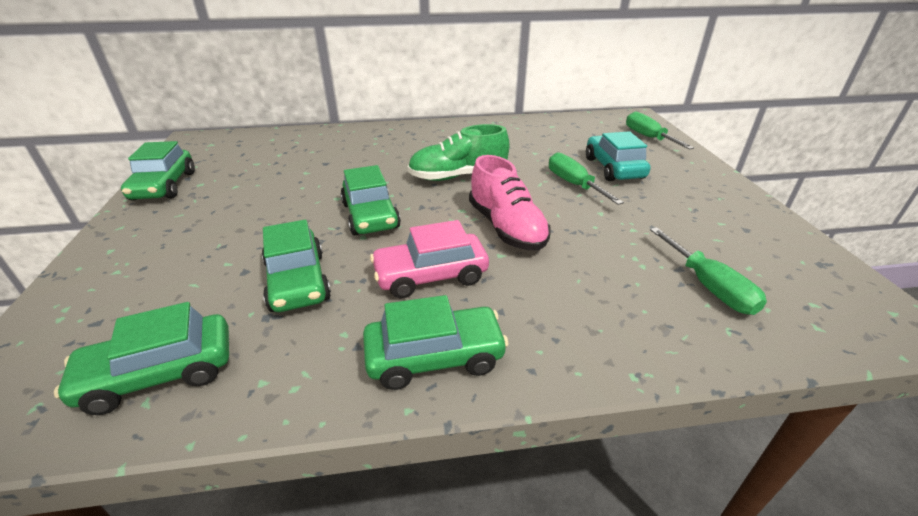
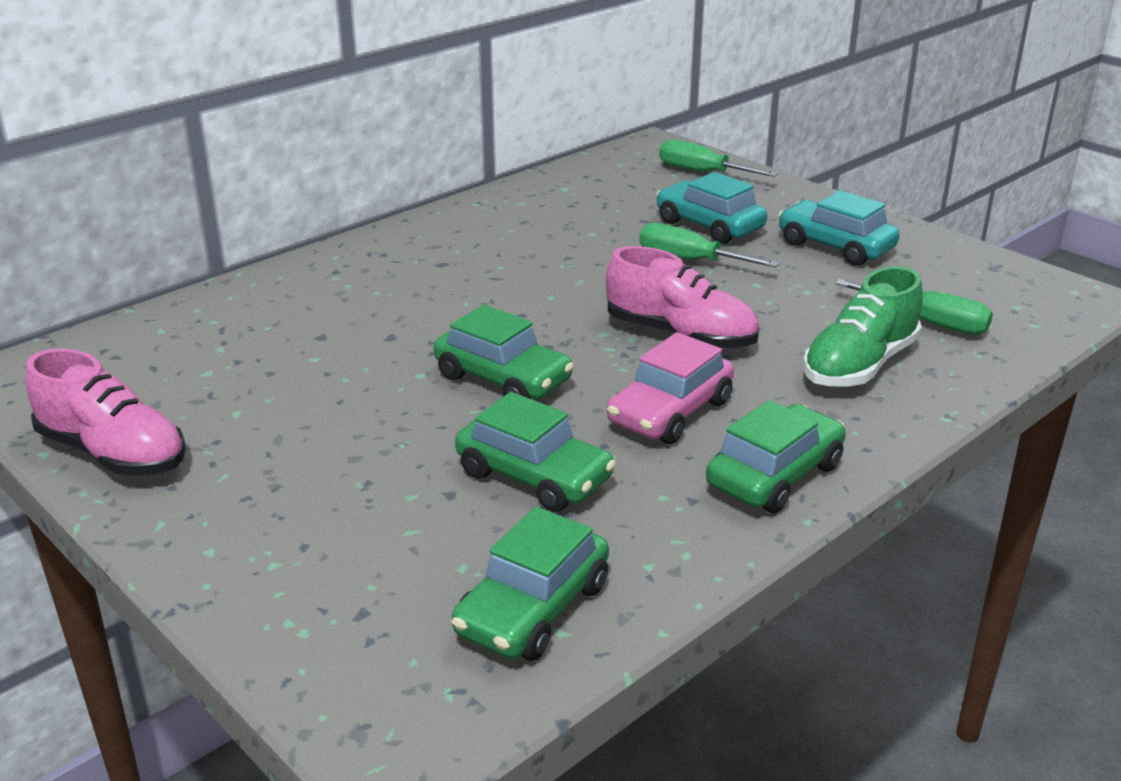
camera: 35 degrees left, 5 degrees down
(164, 186) = (113, 453): green car -> pink shoe
(458, 176) = (539, 294): green shoe -> green shoe (859, 365)
(691, 206) = (835, 246): none -> turquoise car

